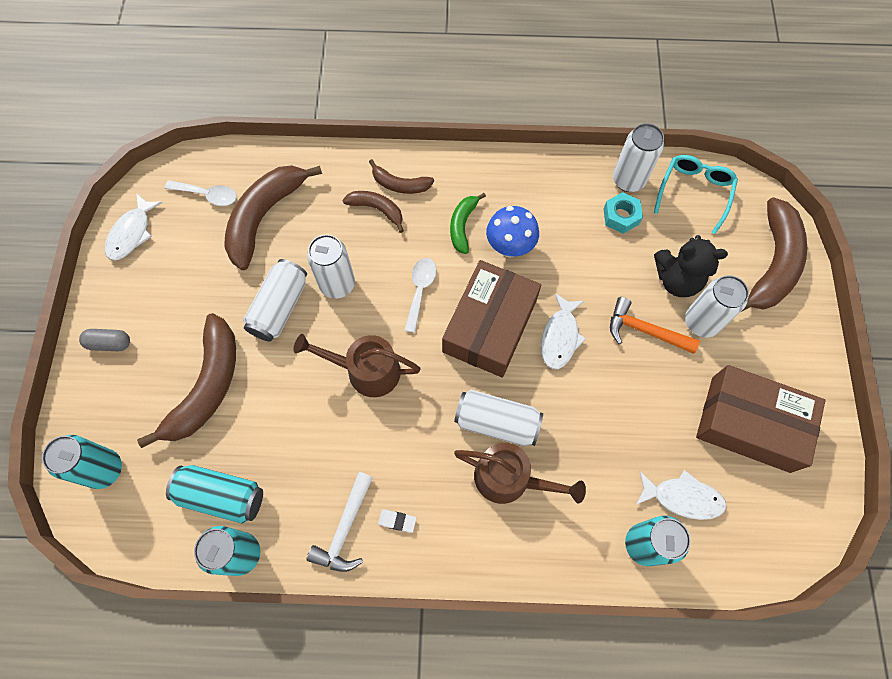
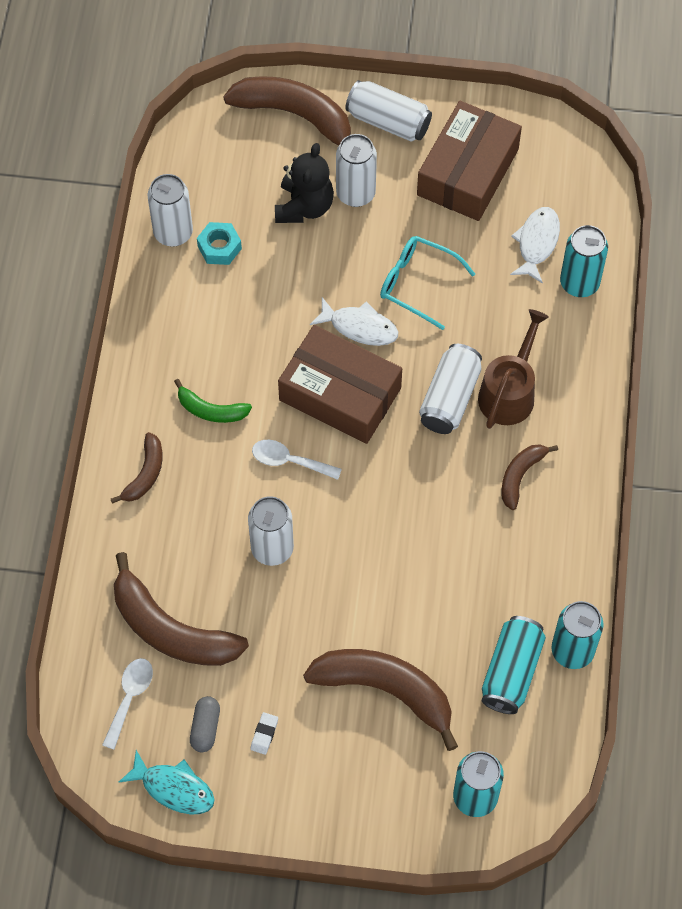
camera: 85 degrees left, 5 degrees down
(109, 343) = (322, 804): grey capsule -> grey capsule (205, 728)
(132, 233) = (174, 788): white fish -> turquoise fish
(279, 307) = (295, 612): white can -> white can (388, 121)
(345, 529) = (552, 550): white hammer -> none
(366, 371) = (381, 522): brown watering can -> none
(377, 209) = (177, 501): brown banana -> brown banana (520, 476)
(397, 521) = (546, 500): white eraser -> white eraser (264, 734)
(510, 247) = (245, 364): blue mushroom -> none
(644, 330) = (360, 247): orange hammer -> none
(694, 193) = (199, 171): turquoise glasses -> turquoise glasses (418, 284)

